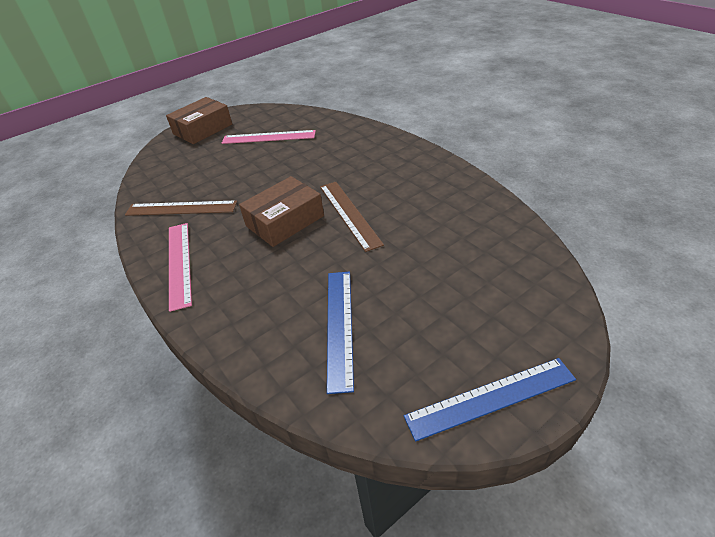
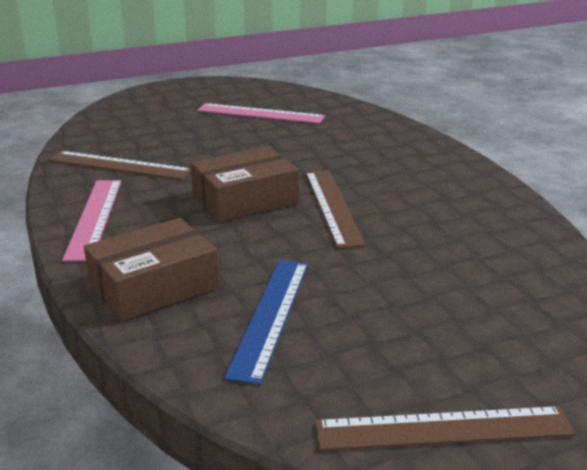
camera: 10 degrees right, 15 degrees down
(203, 129) = (180, 93): brown box -> brown box (154, 286)
(491, 398) = (443, 429): blue ruler -> brown ruler

